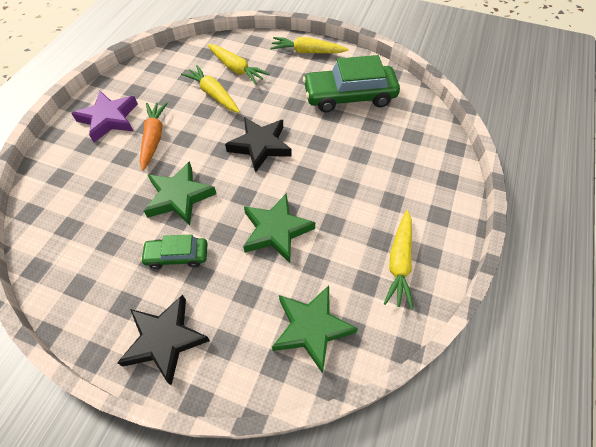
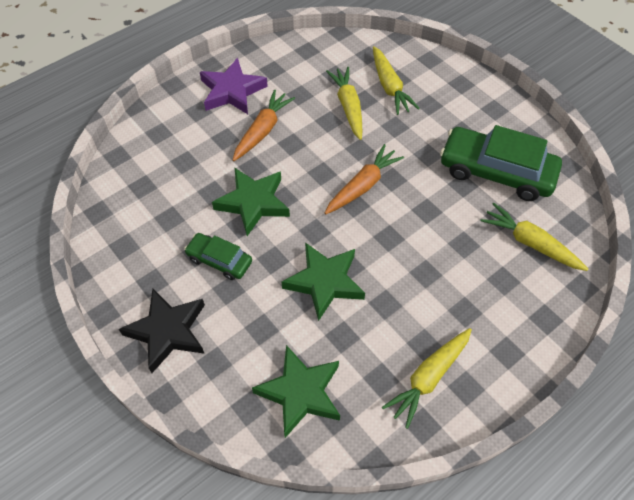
camera: 30 degrees right, 0 degrees up
(260, 146) = (363, 186): black star -> orange carrot
(307, 52) = (482, 98): yellow carrot -> yellow carrot (530, 243)

